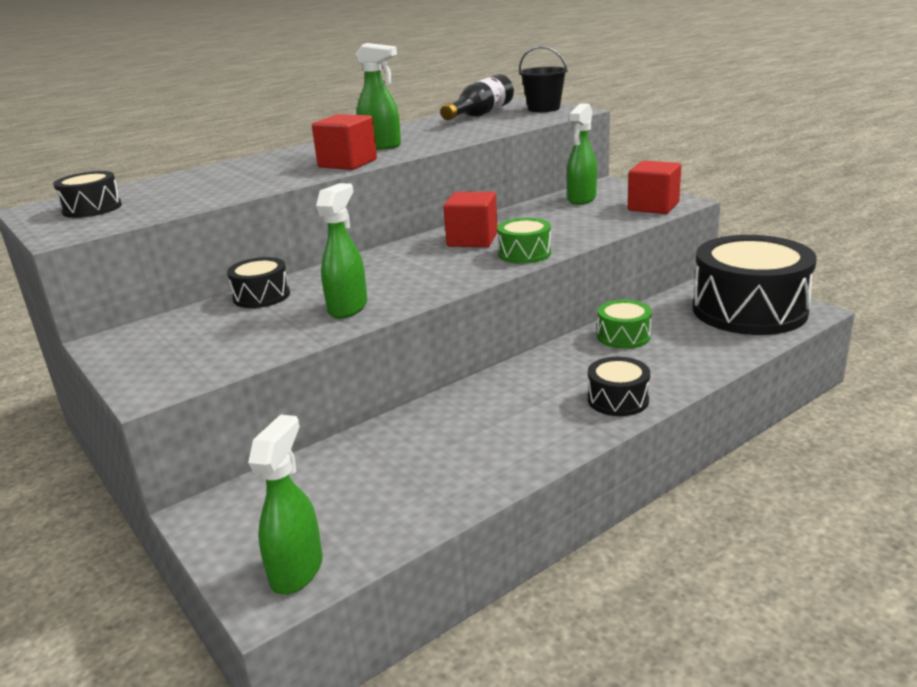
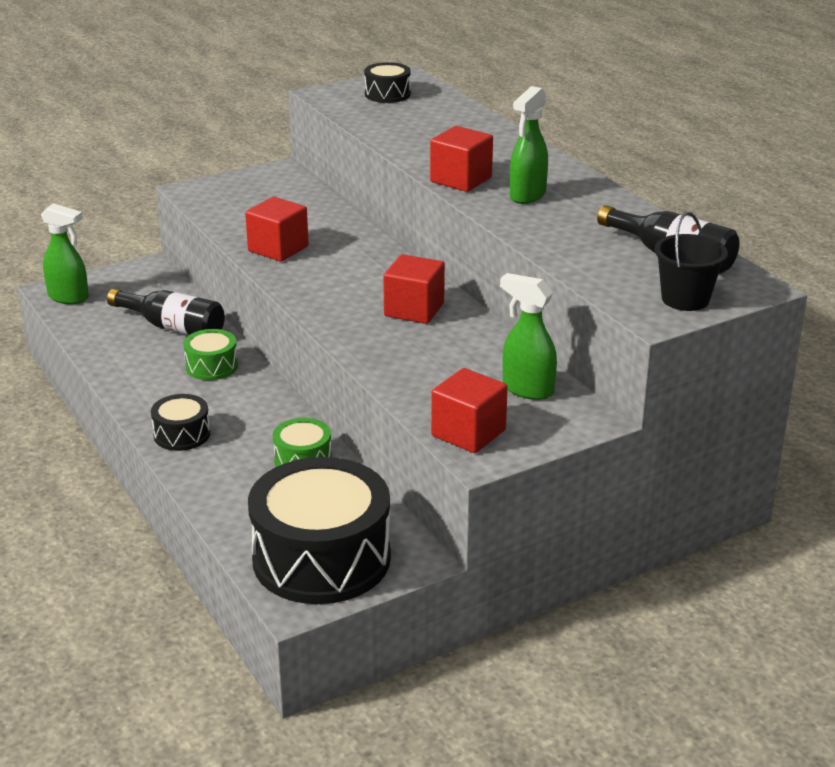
camera: 95 degrees right, 5 degrees up
(261, 296) = (329, 215): black drum -> none
(348, 308) = (278, 249): green spray bottle -> red cube
(387, 453) = (173, 327): none -> black bottle
(524, 253) = (354, 333): green drum -> green drum (211, 366)

